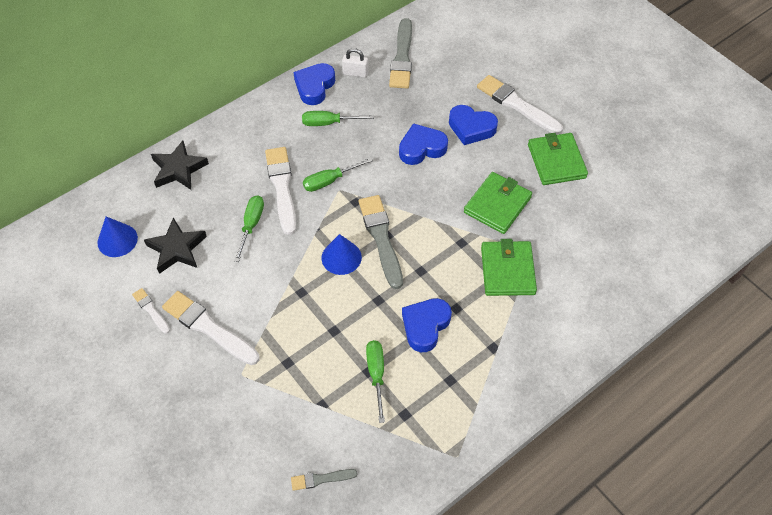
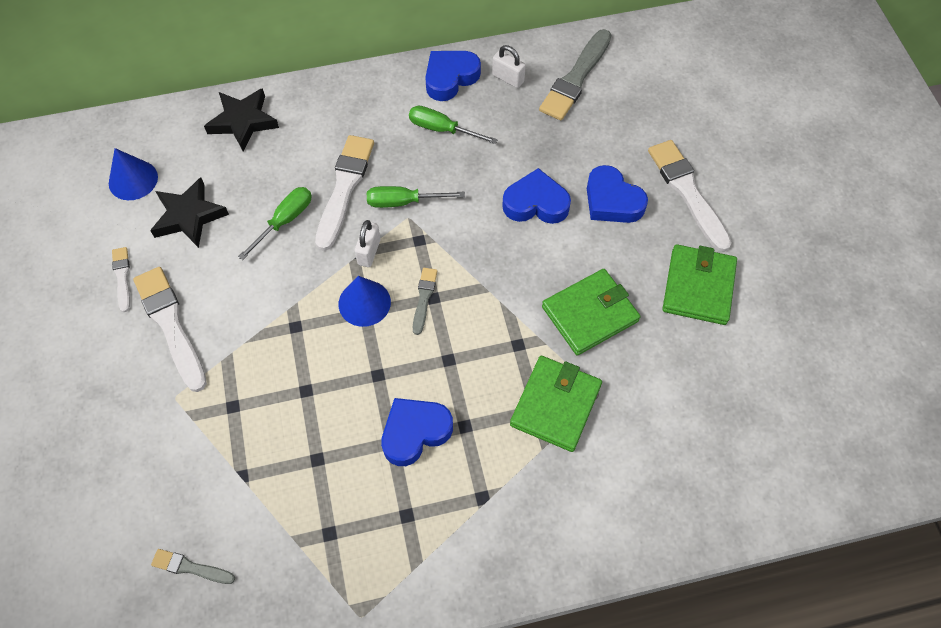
camera: 25 degrees right, 5 degrees up
(325, 223) = (369, 252): none -> white padlock
(376, 374) = (324, 467): green screwdriver -> none
(381, 238) = (424, 298): grey brush -> grey brush, size x0.51

